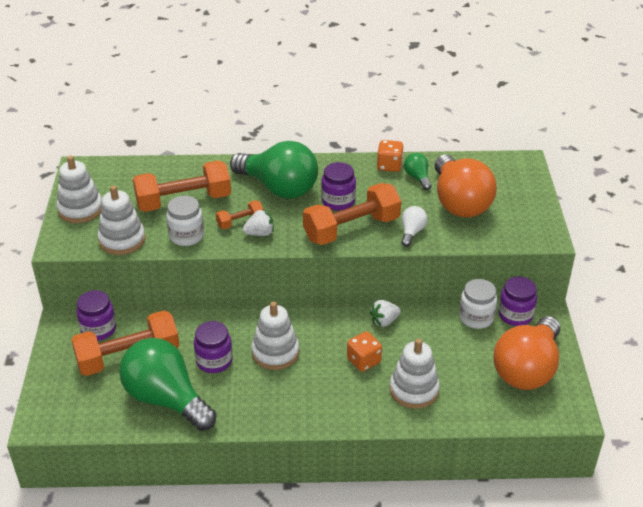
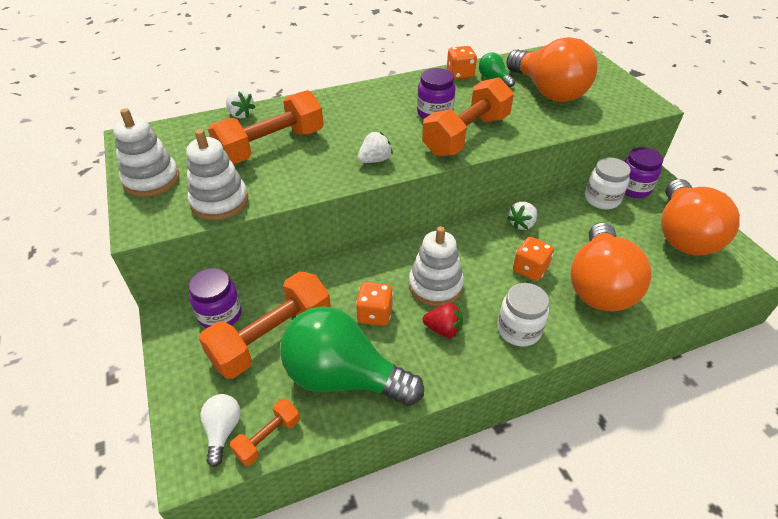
camera: 20 degrees left, 5 degrees up
(174, 165) = (241, 114): none -> white strawberry
(186, 236) = (294, 180): white jar -> white jar (518, 330)
(214, 361) = (375, 314): purple jar -> orange dice
(240, 222) = (346, 153): orange dumbbell -> orange dumbbell (268, 438)
(260, 387) = (443, 329): none -> red strawberry
(279, 188) = (366, 113): green light bulb -> none
(412, 232) = (526, 126): white light bulb -> white light bulb (223, 431)
(414, 390) = (599, 285): white stacking toy -> orange light bulb

